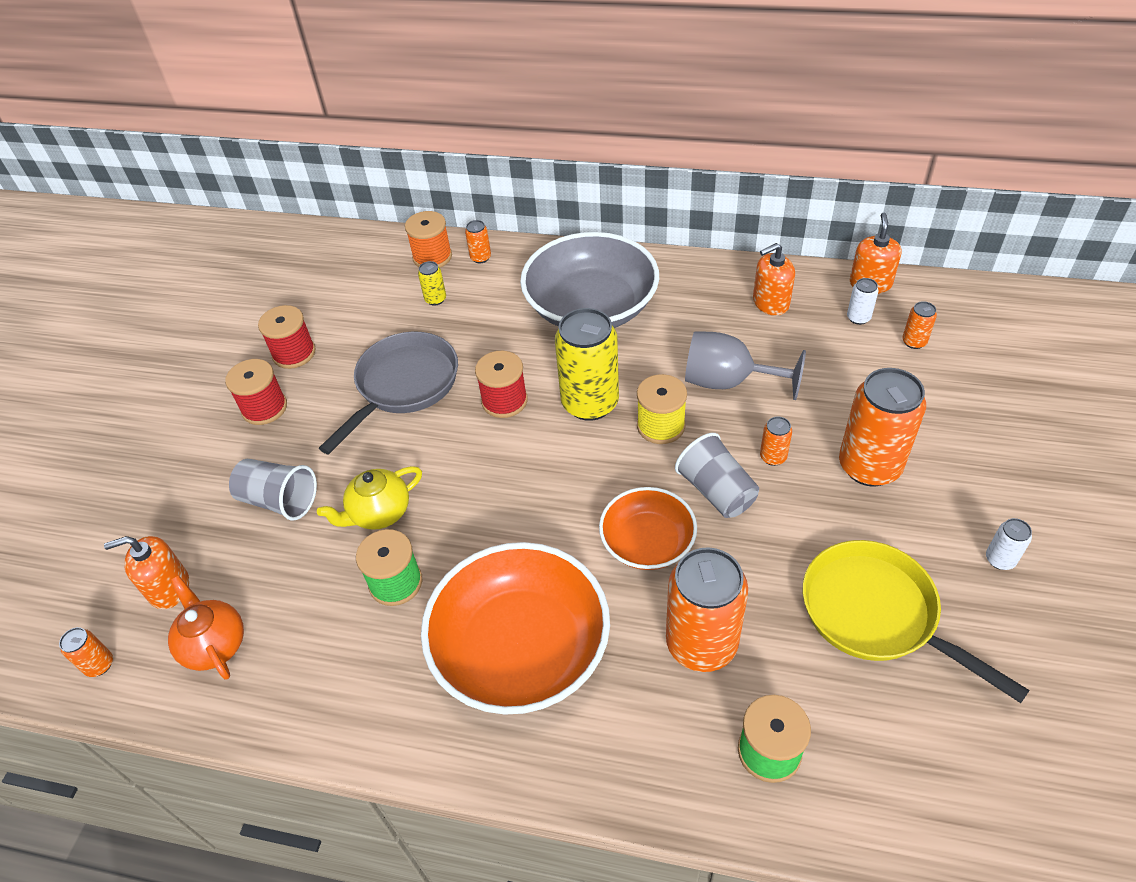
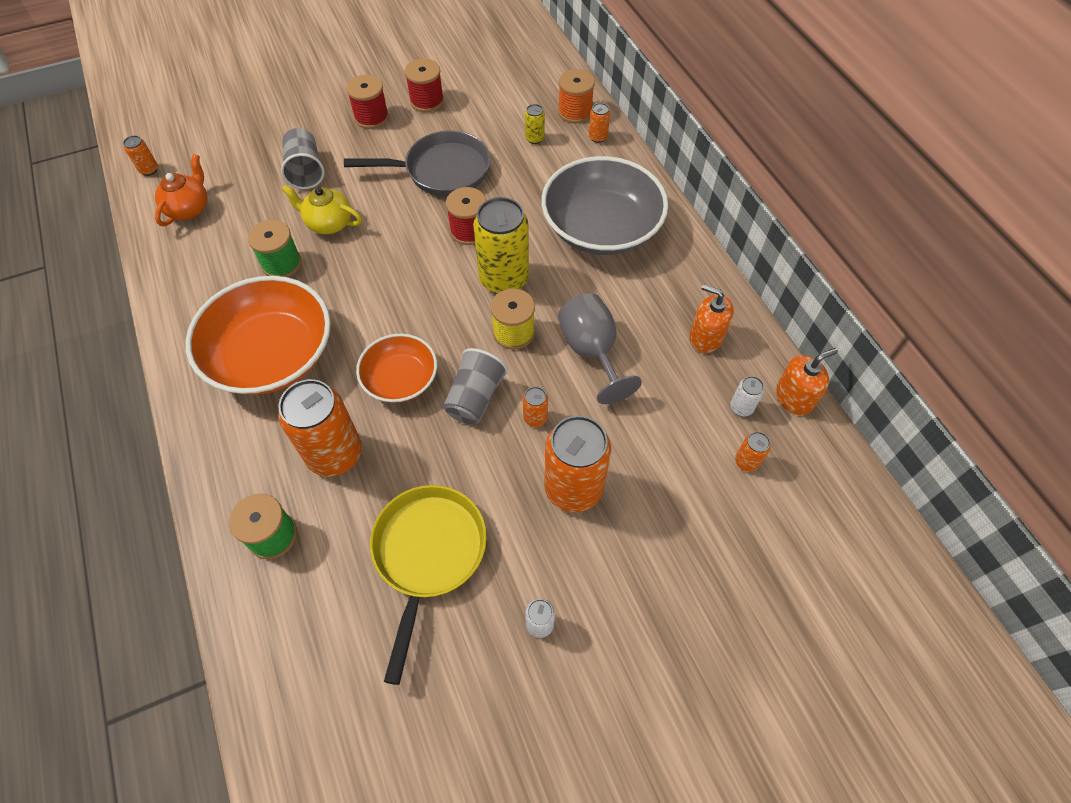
camera: 50 degrees right, 10 degrees up
(169, 588) = (214, 164): orange soap dispenser -> none

